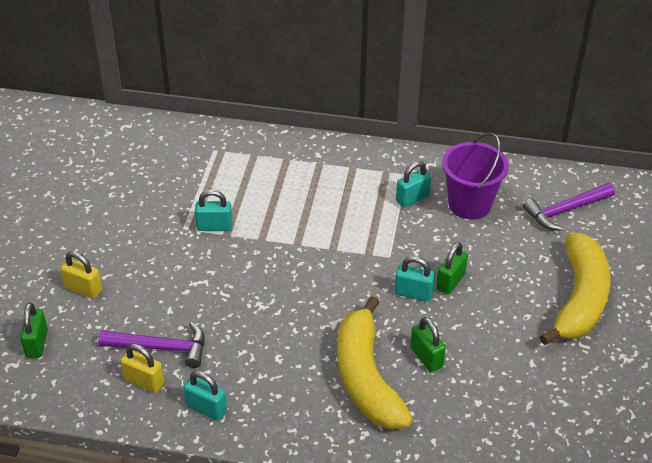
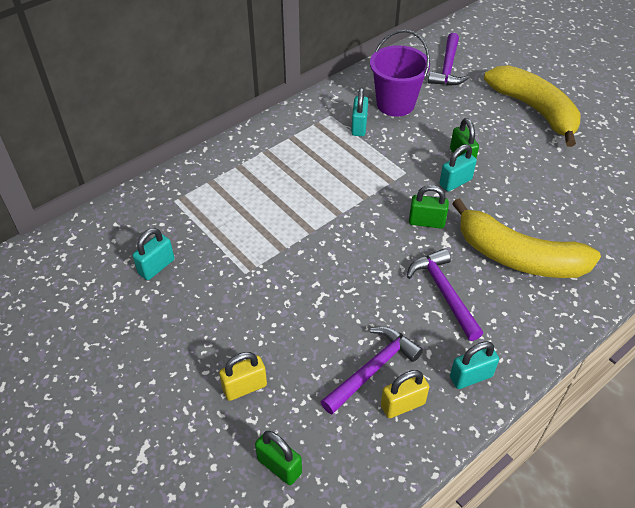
camera: 50 degrees left, 5 degrees up
(214, 227) = (266, 251): turquoise padlock -> turquoise padlock (156, 267)
(277, 350) = (444, 292): none -> purple hammer
(426, 357) = (524, 212): green padlock -> green padlock (426, 222)

